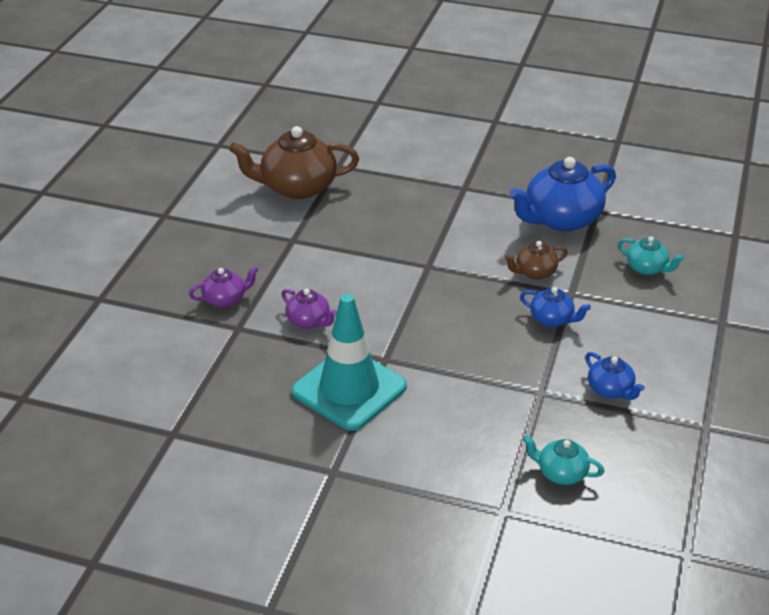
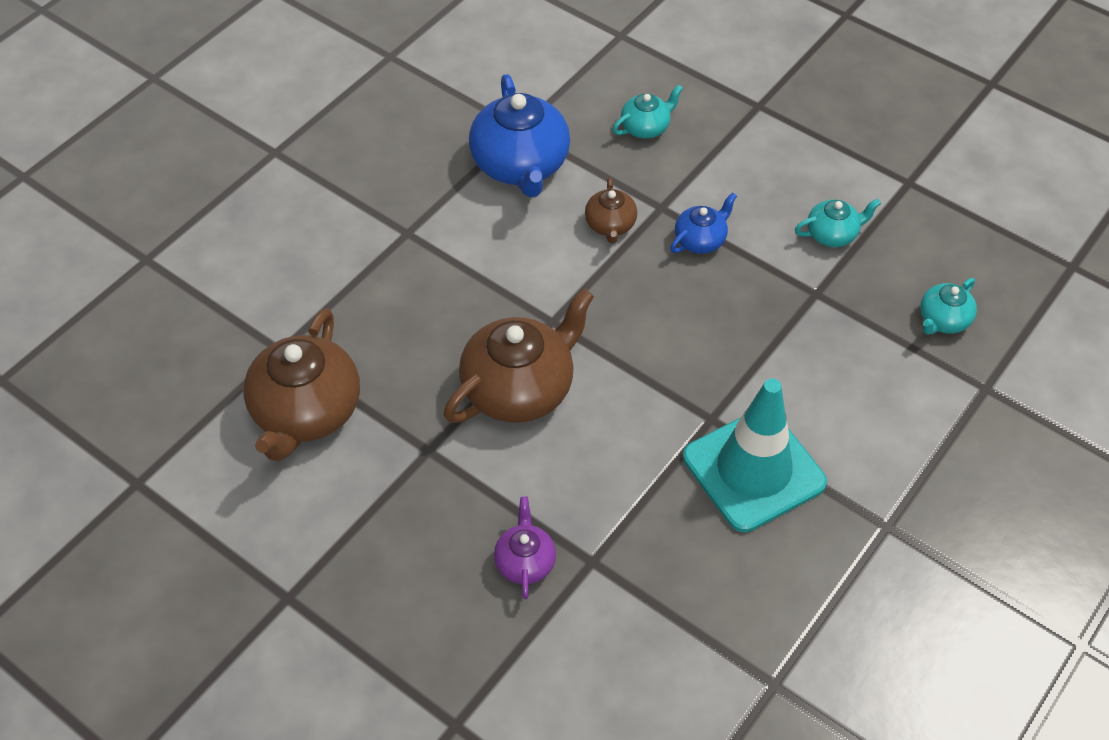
camera: 70 degrees left, 15 degrees up
(309, 321) = (610, 477): purple teapot -> none
(362, 265) = (520, 388): none -> brown teapot
(610, 390) = (833, 234): blue teapot -> turquoise teapot

